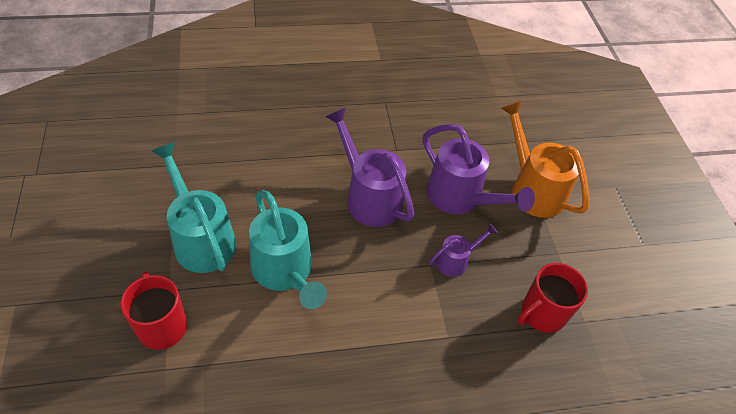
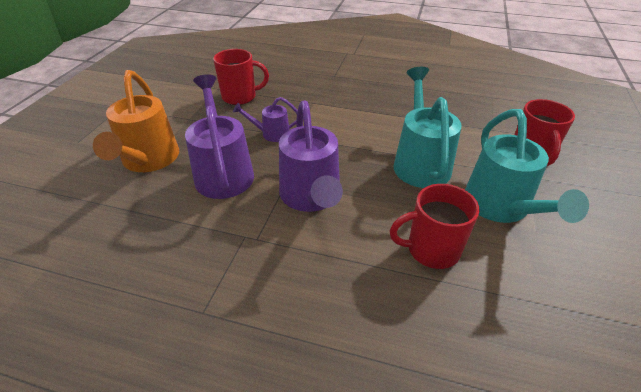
camera: 150 degrees left, 10 degrees down
(257, 180) = (431, 249): none -> red mug

